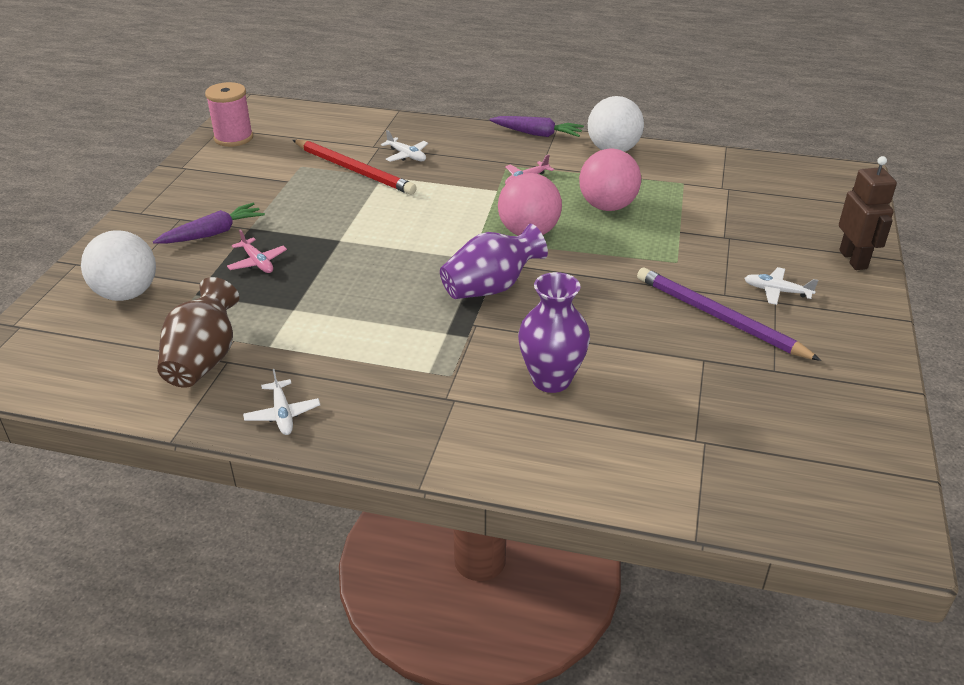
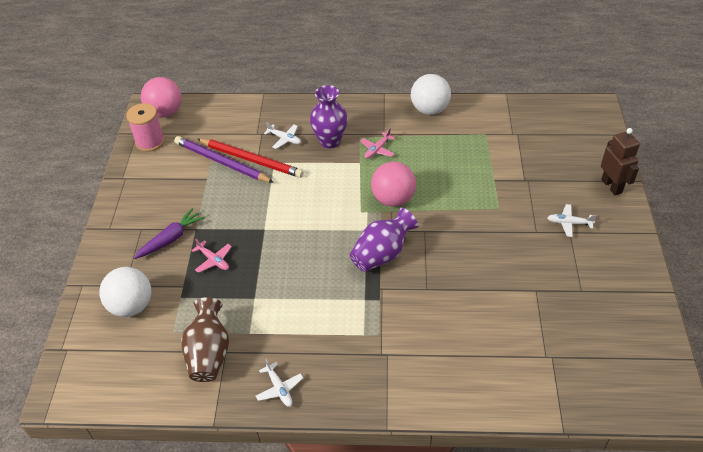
camera: 10 degrees left, 10 degrees up
(537, 134) = (372, 102): purple carrot -> none
(551, 380) = (444, 326): purple vase -> purple vase (330, 141)
(607, 206) = (440, 165): pink ball -> pink ball (165, 112)
(719, 317) = (537, 253): purple pencil -> purple pencil (221, 162)

